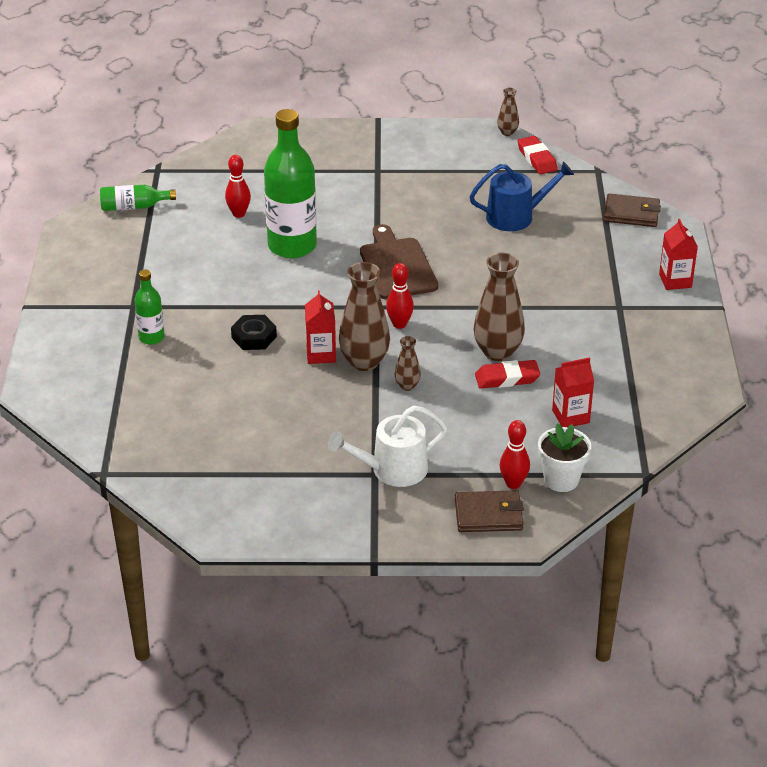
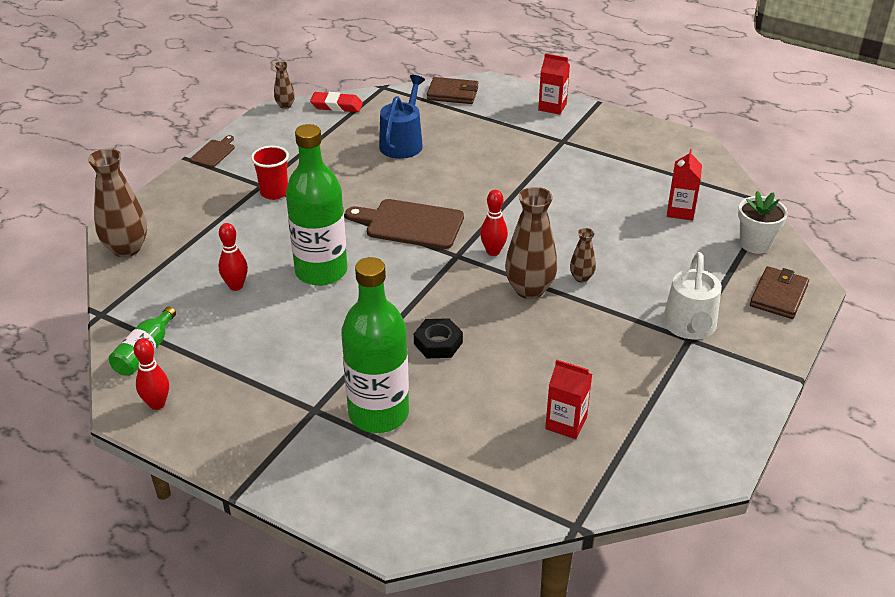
camera: 60 degrees left, 0 degrees up
(151, 337) = (378, 414): green bottle -> green bottle, size x2.01
(321, 354) = (498, 311): red carton -> red carton (566, 423)
(373, 181) = (274, 192): none -> red cup
(399, 129) = (214, 152): none -> brown cutting board
(497, 352) = (572, 215): brown vase -> brown vase (126, 249)
(507, 378) = (610, 223): red eraser -> none
(513, 483) = (746, 269): red bowling pin -> red bowling pin (157, 404)
(631, 213) = (452, 93): brown wallet -> brown wallet turned 60 degrees clockwise

